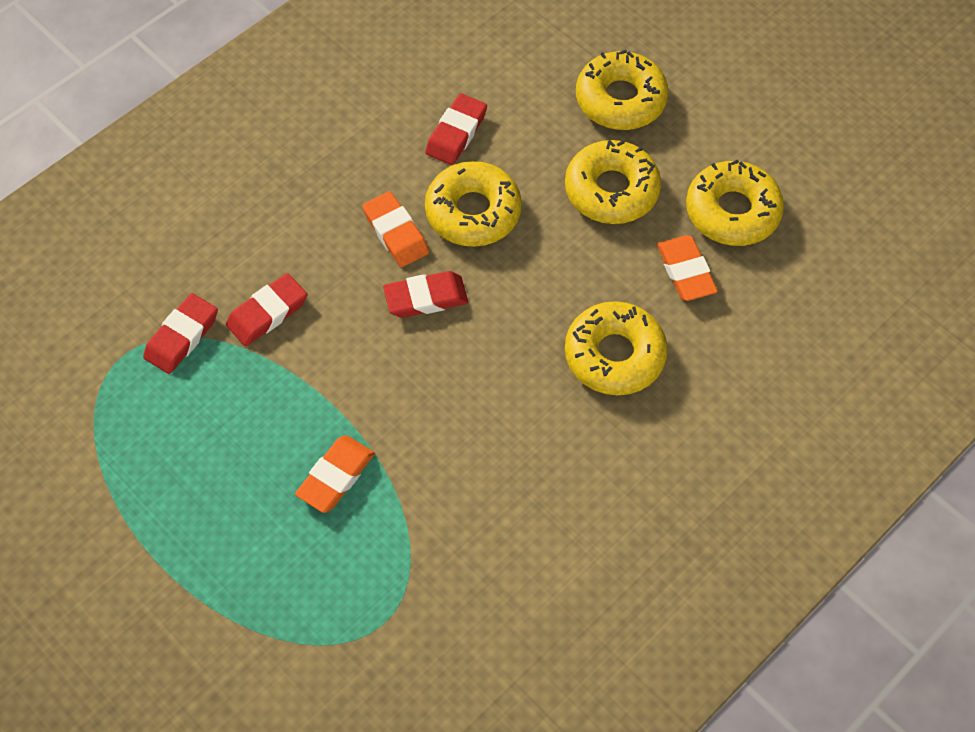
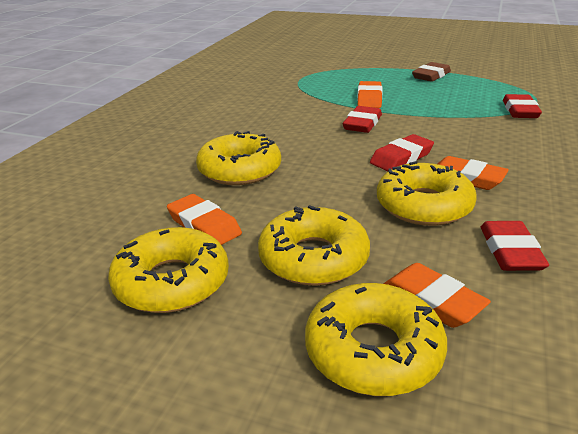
camera: 155 degrees right, 30 degrees down
(168, 518) = (431, 76): none -> brown eraser
(267, 313) = (490, 128): red eraser -> red eraser (362, 124)
(554, 117) = (432, 300): none -> orange eraser

